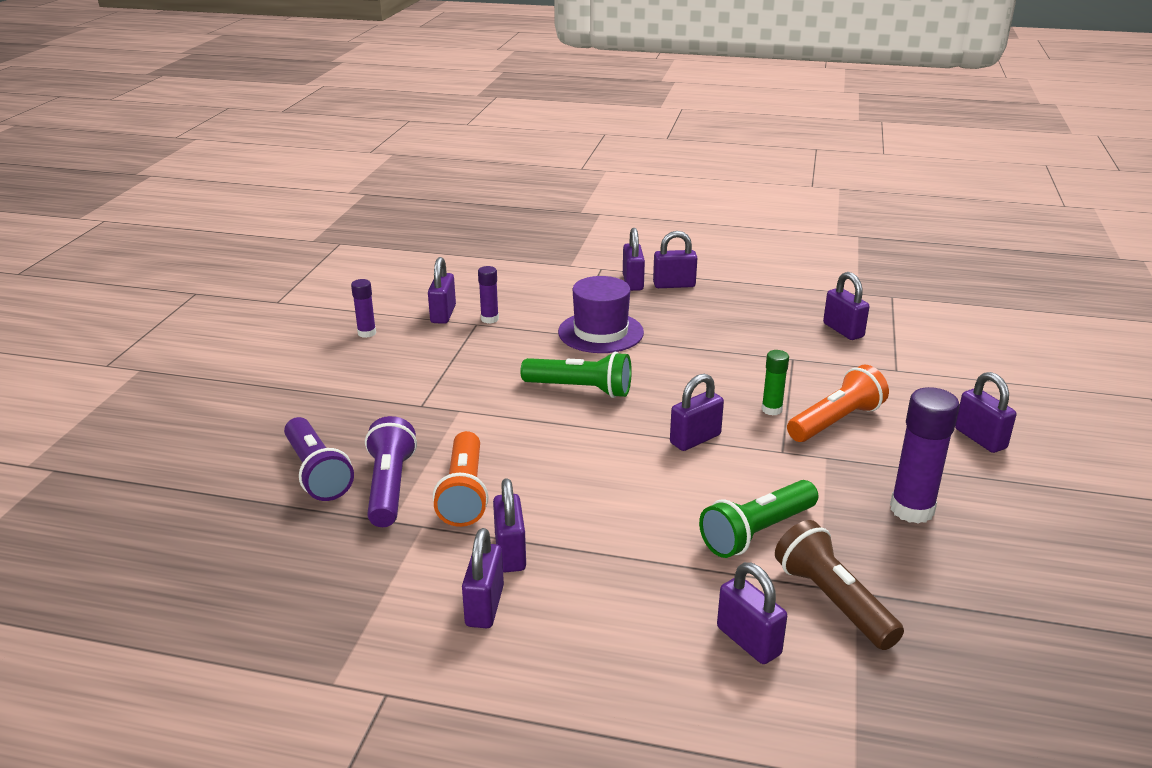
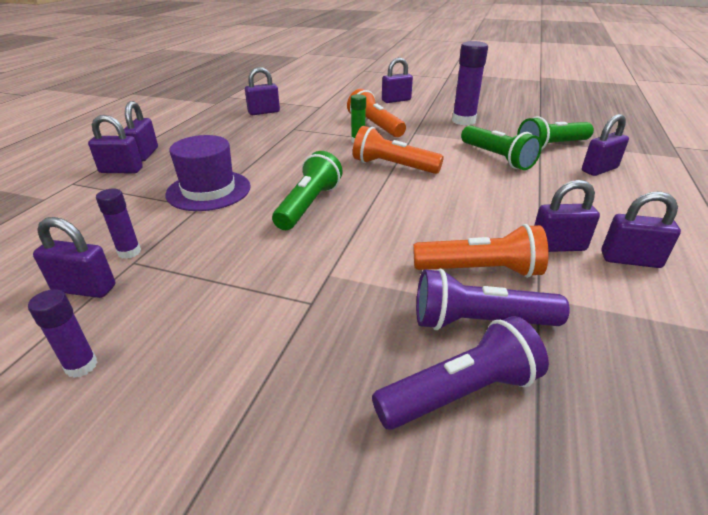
camera: 85 degrees left, 5 degrees up
(695, 439) = (392, 166): purple padlock -> orange flashlight
(832, 601) = (551, 146): brown flashlight -> green flashlight

